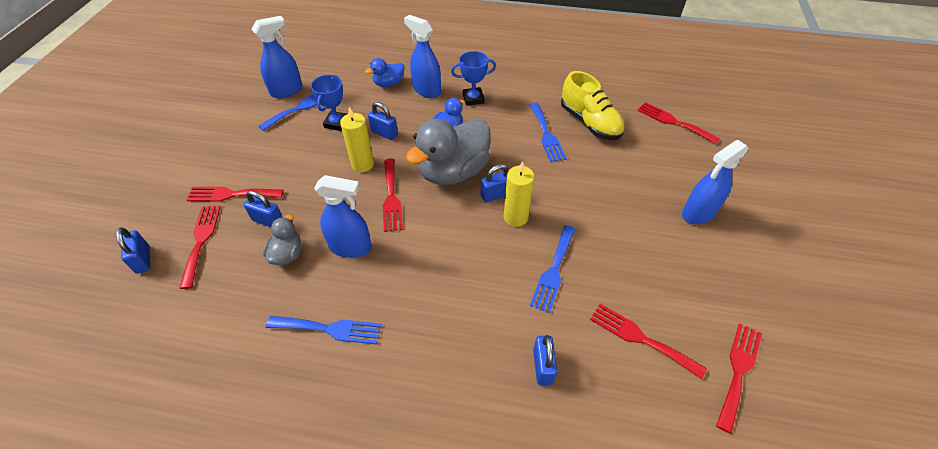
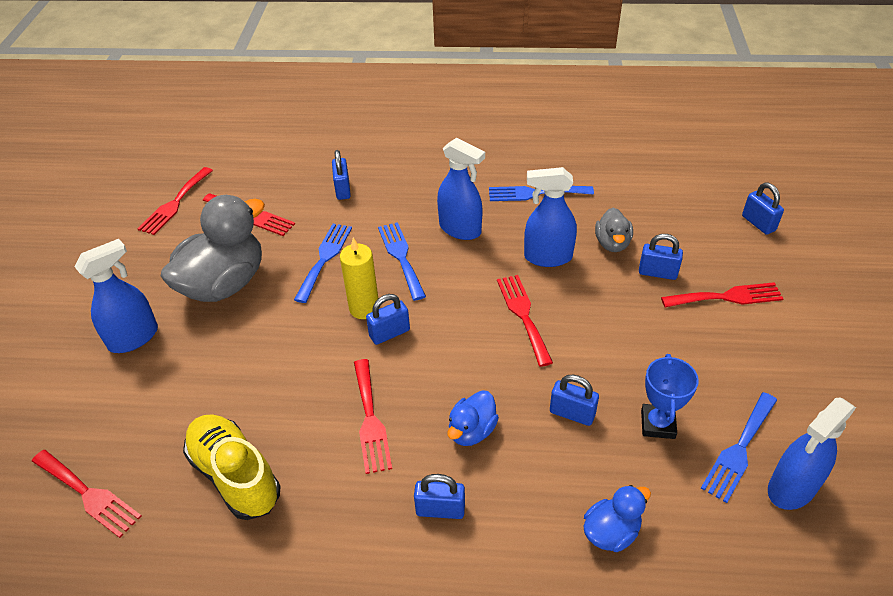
camera: 175 degrees right, 5 degrees down
(201, 241) = (715, 245): red fork -> red fork (370, 420)
(362, 164) = (581, 357): yellow candle -> none
(426, 90) = (532, 522): blue spray bottle -> blue spray bottle (460, 229)
(453, 172) = (451, 359): grey duck -> grey duck (224, 284)
(473, 99) = (440, 509): blue trophy -> blue padlock
(546, 134) = (312, 441): blue fork -> blue fork (401, 257)

